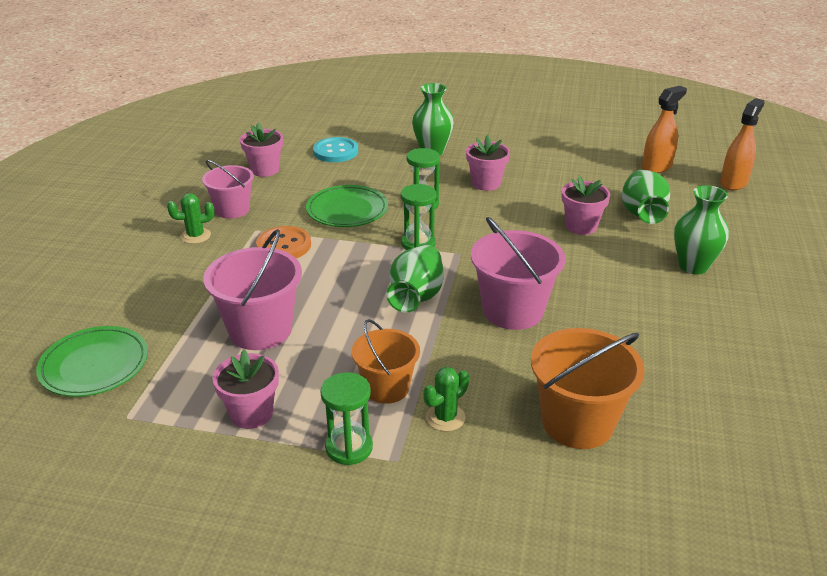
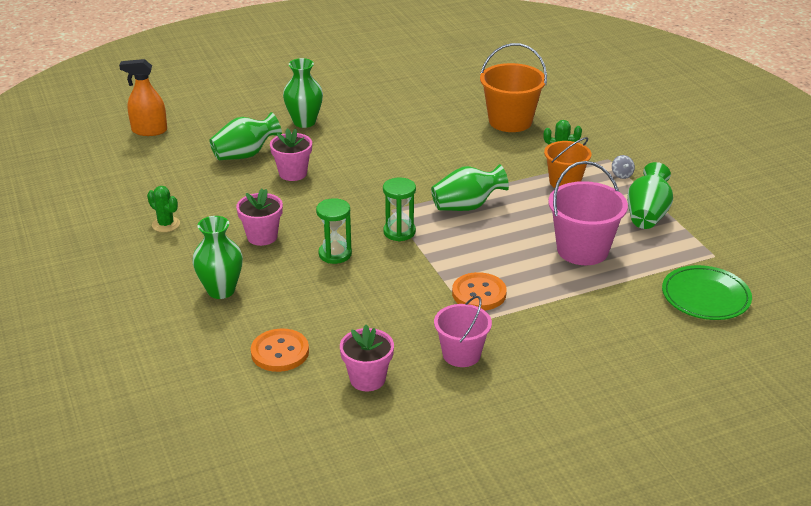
camera: 125 degrees left, 0 degrees up
(195, 236) = (524, 349): green cactus -> green cactus (166, 224)
(251, 413) = (647, 215): pink flower pot -> green vase
(335, 152) = (280, 352): turquoise button -> orange button
(347, 210) = (388, 288): green plate -> none
(349, 447) = (621, 175): green hourglass -> grey spinning top
(513, 311) = (436, 167): pink bucket -> none
(657, 167) = (147, 167): orange spray bottle -> none

